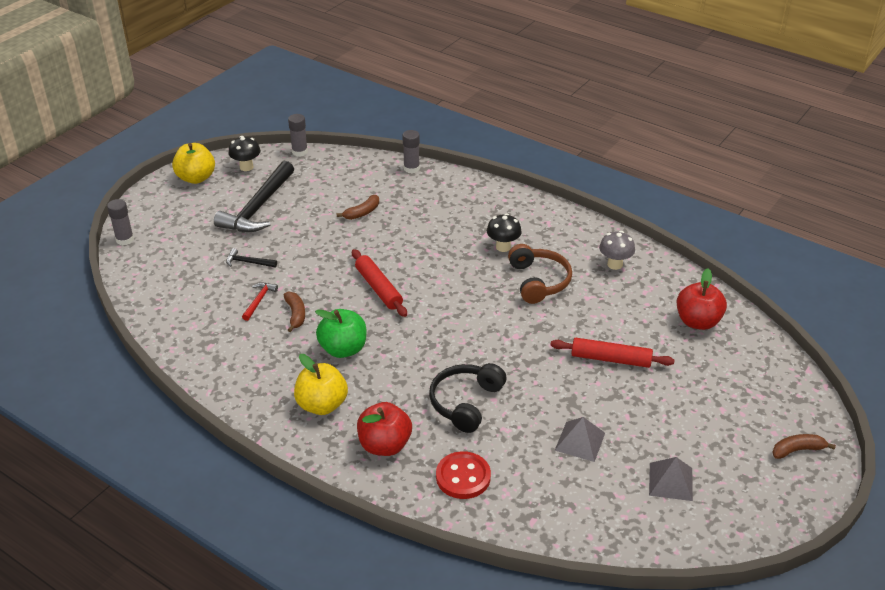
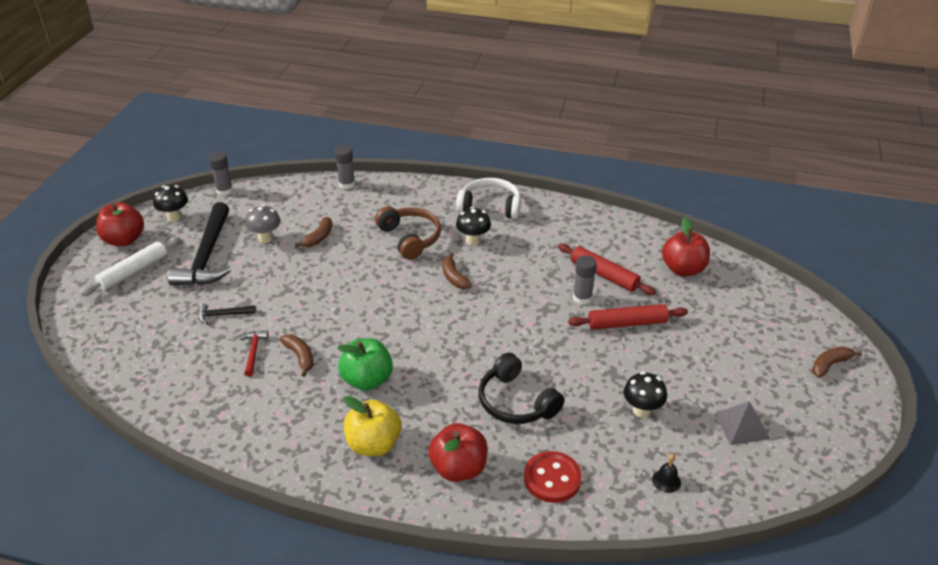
camera: 20 degrees left, 0 degrees up
(125, 239) = (72, 322): grey glue stick -> grey glue stick (582, 298)
(191, 208) = (133, 272): none -> white rolling pin
(196, 178) = (124, 240): yellow apple -> red apple
(378, 288) = (372, 309): red rolling pin -> red rolling pin (604, 275)
(465, 402) = (516, 402): black headphones -> black headphones turned 45 degrees counterclockwise
(467, 277) = (454, 277): none -> brown banana
(536, 218) = (490, 207): none -> white headphones
(538, 281) = (523, 265): brown headphones -> brown headphones (410, 238)
(568, 509) = (666, 481): none -> black bell
(580, 441) = (642, 410): grey pyramid -> black mushroom
(615, 264) = (583, 234): grey mushroom -> grey mushroom (265, 238)

